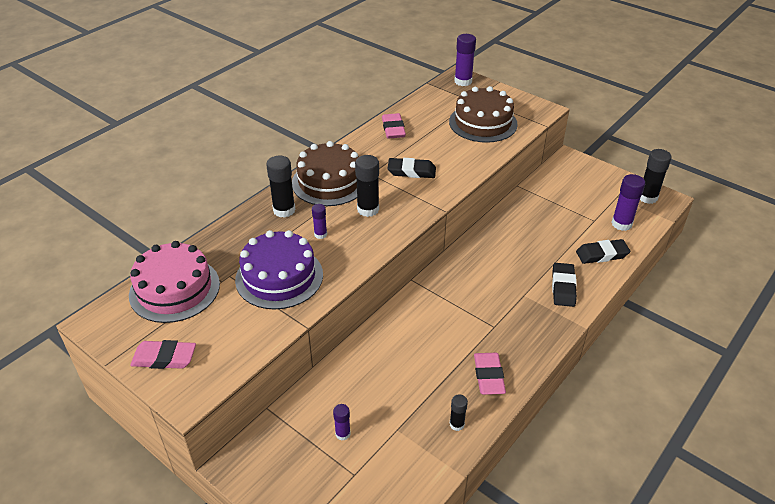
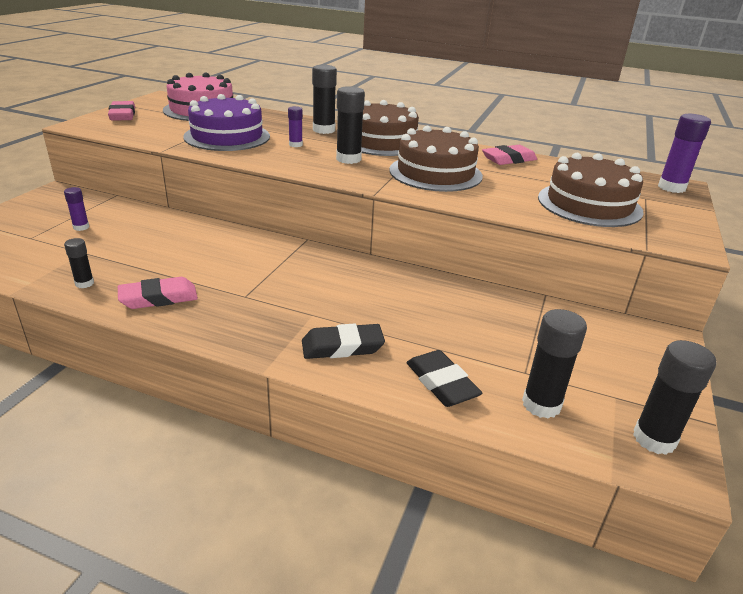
camera: 70 degrees right, 10 degrees down
(411, 171) = (435, 173): black eraser -> brown cake
(621, 224) = (541, 404): purple glue stick -> black glue stick

